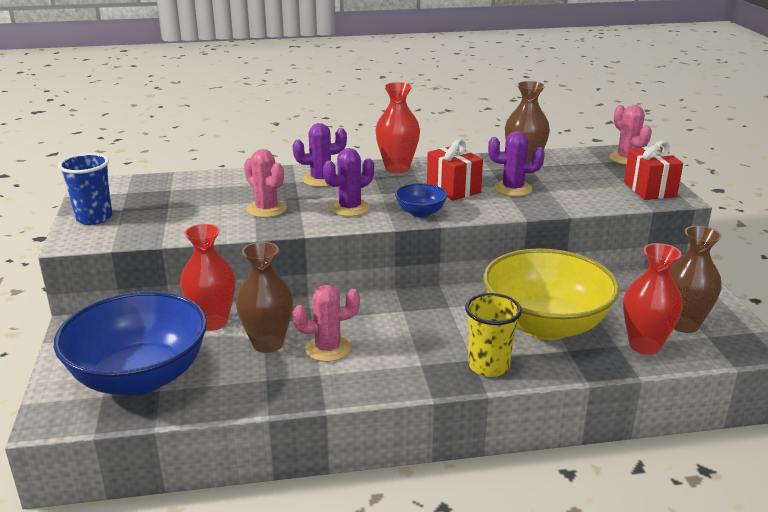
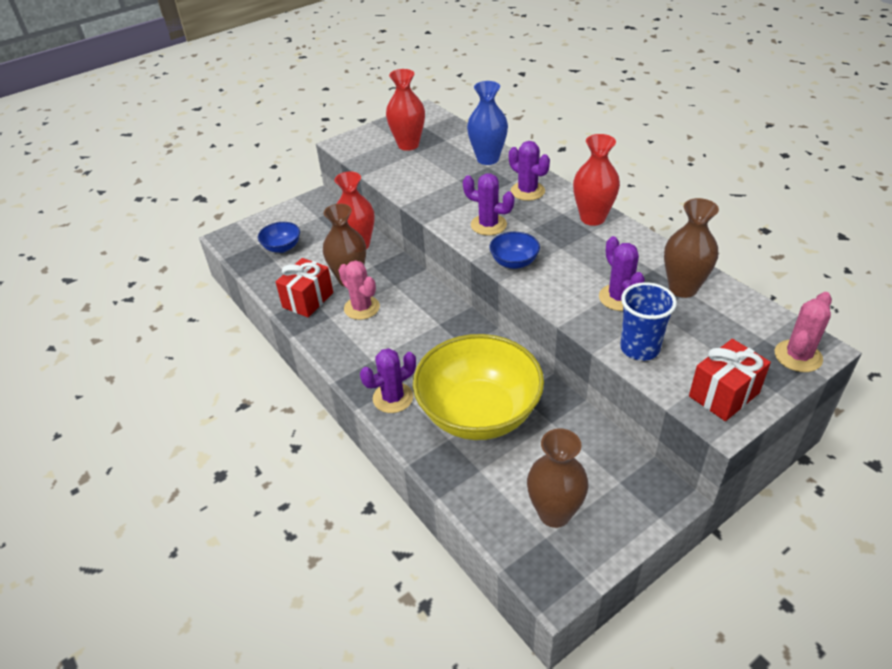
camera: 65 degrees right, 15 degrees up
(94, 218) = (378, 135): blue cup -> blue cup (639, 348)
(140, 377) = (282, 247): blue bowl -> blue bowl, size x0.43
(240, 181) = (487, 159): none -> blue vase
(266, 209) = (451, 190): pink cactus -> none
(453, 189) = (581, 263): red gift -> red gift (308, 300)
(488, 366) = (393, 398): yellow cup -> purple cactus
(644, 345) = (493, 490): red vase -> red vase (408, 145)

